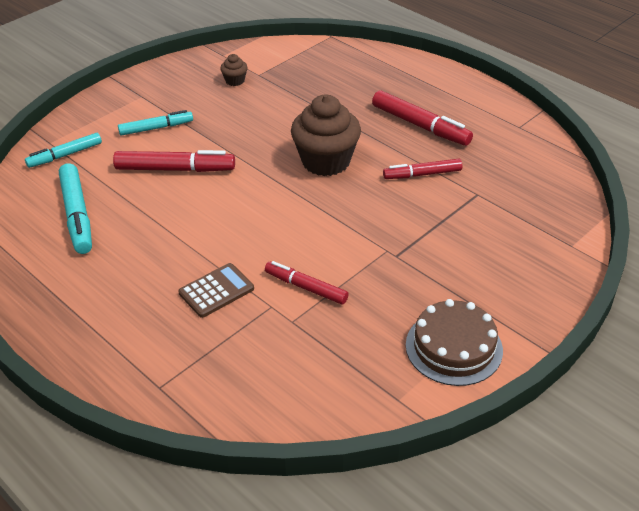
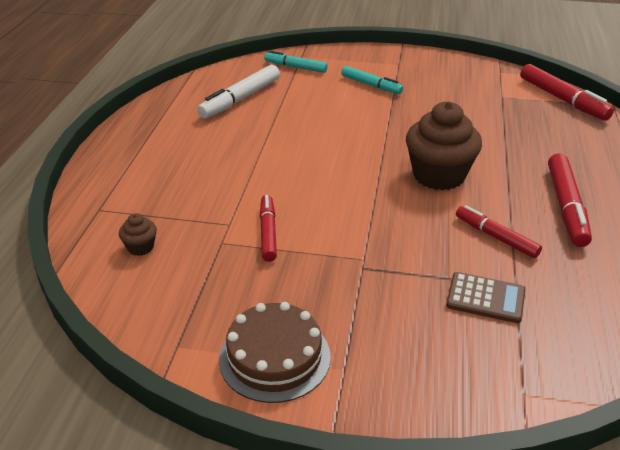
camera: 55 degrees right, 5 degrees down
(77, 215) = (240, 99): turquoise marker -> white marker
(175, 169) = (335, 113): red marker -> red marker (562, 99)
(216, 291) = (221, 190): brown calculator -> brown calculator (485, 298)
(235, 81) = (476, 90): brown cupcake -> brown cupcake (140, 247)

